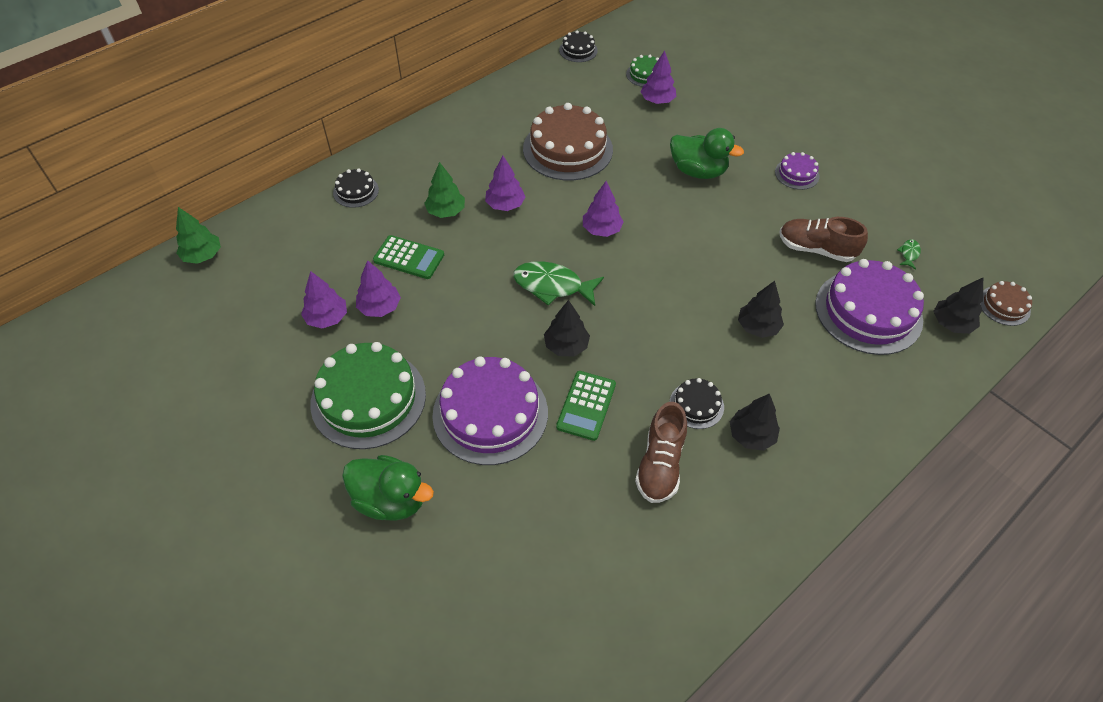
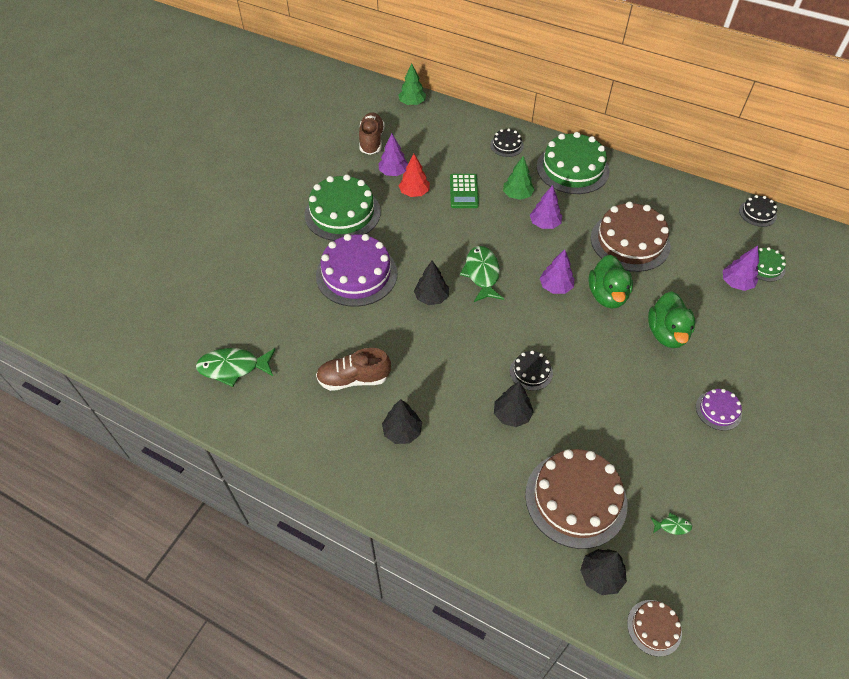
camera: 70 degrees right, 0 degrees up
(379, 307) = (414, 193): purple tree -> red tree
(391, 500) = (276, 248): green duck -> green duck (607, 295)
(434, 150) = (572, 169): none -> green cake
(586, 405) = (385, 323): green calculator -> none
(590, 610) = (233, 367): none -> green fish
(696, 405) = (415, 389): black cake -> black cake (531, 372)
(816, 249) = (628, 443): brown shoe -> brown shoe (371, 141)
(868, 312) = (575, 499): purple cake -> brown cake

